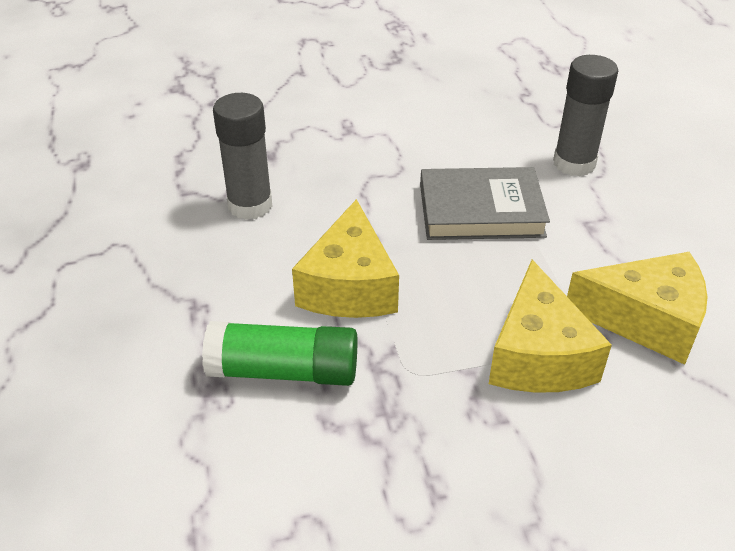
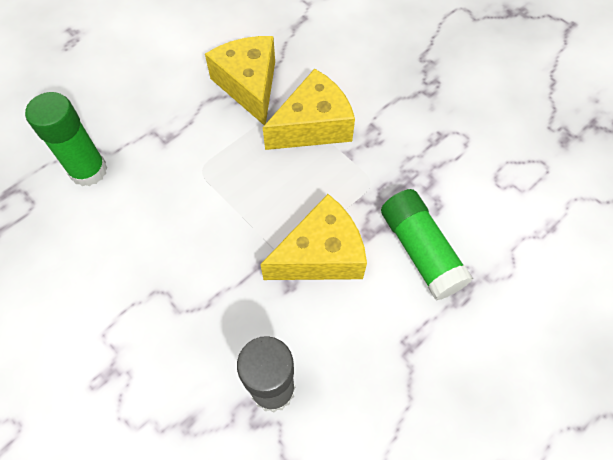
camera: 120 degrees left, 20 degrees up
(481, 210) = (185, 209): grey book -> none
(574, 163) = (88, 170): grey glue stick -> green glue stick

